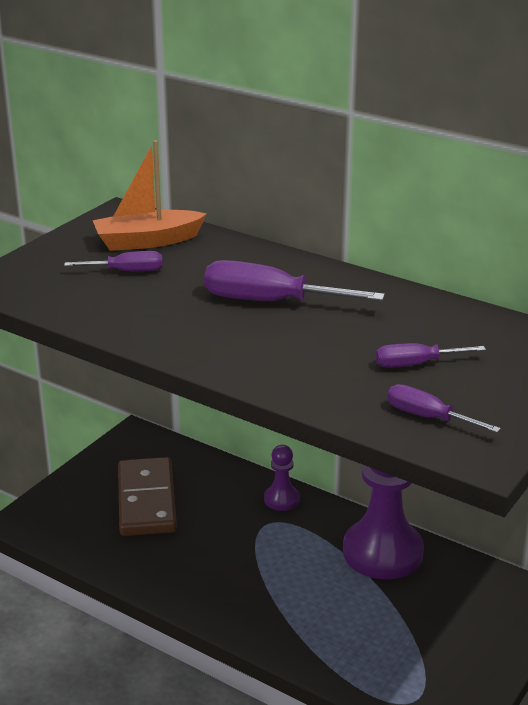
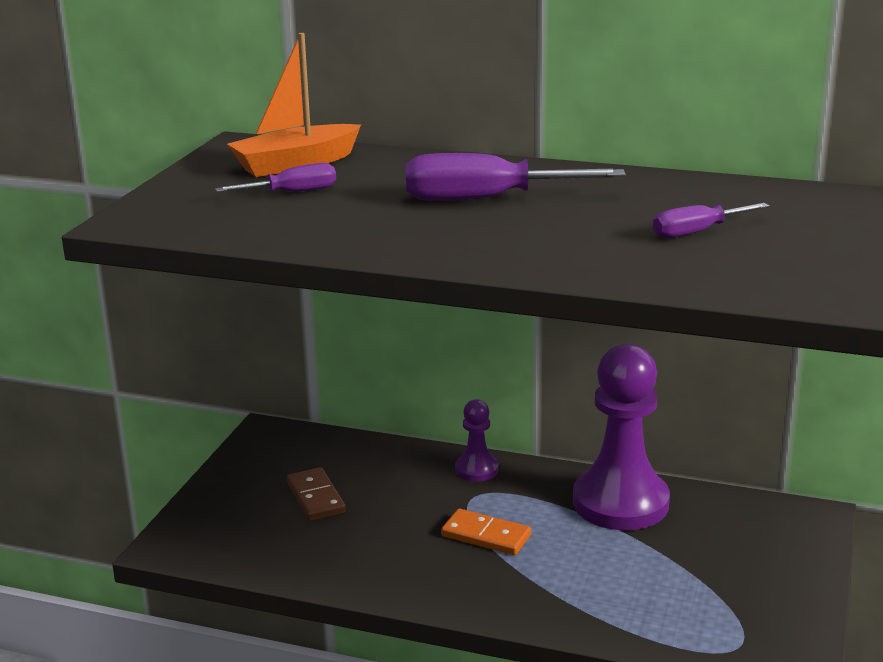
camera: 15 degrees left, 5 degrees down
(146, 500) = (315, 497): brown domino -> brown domino, size x0.57
(261, 560) = (486, 535): none -> orange domino
(428, 417) = (751, 274): purple screwdriver -> none

